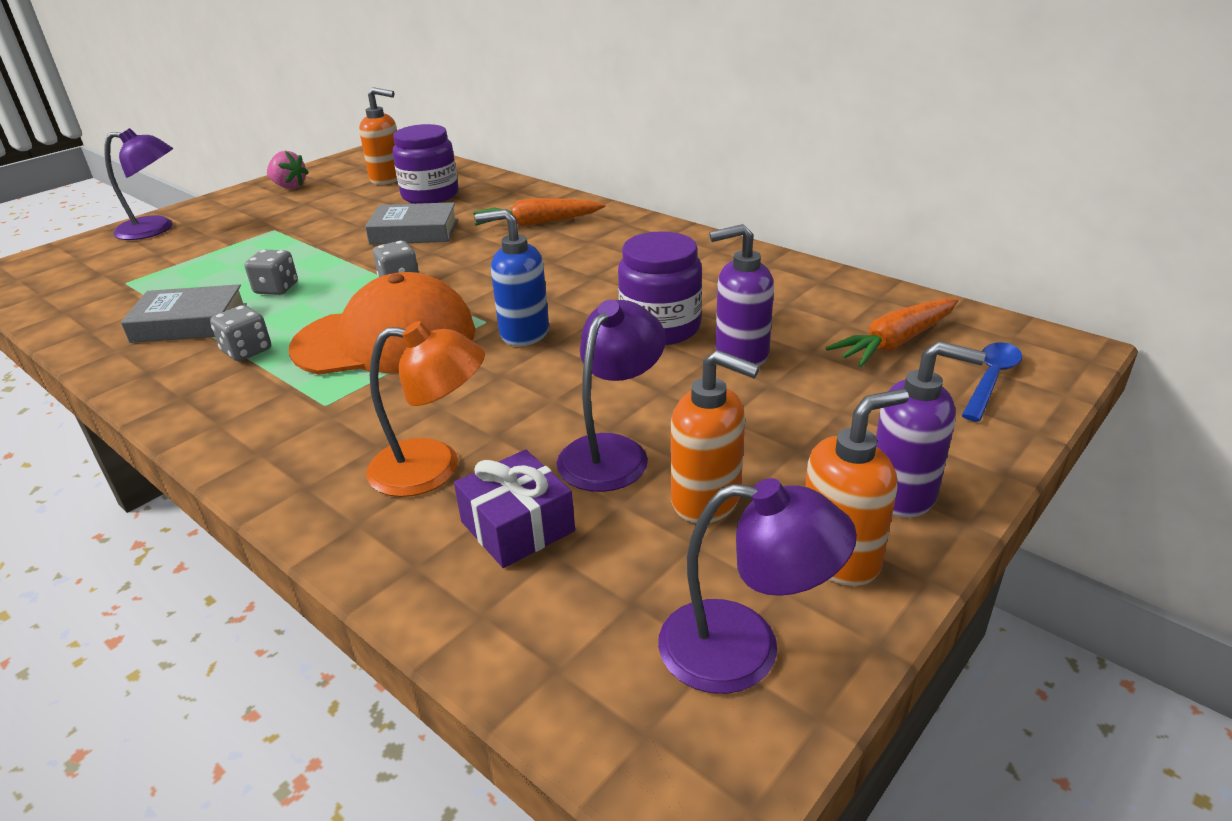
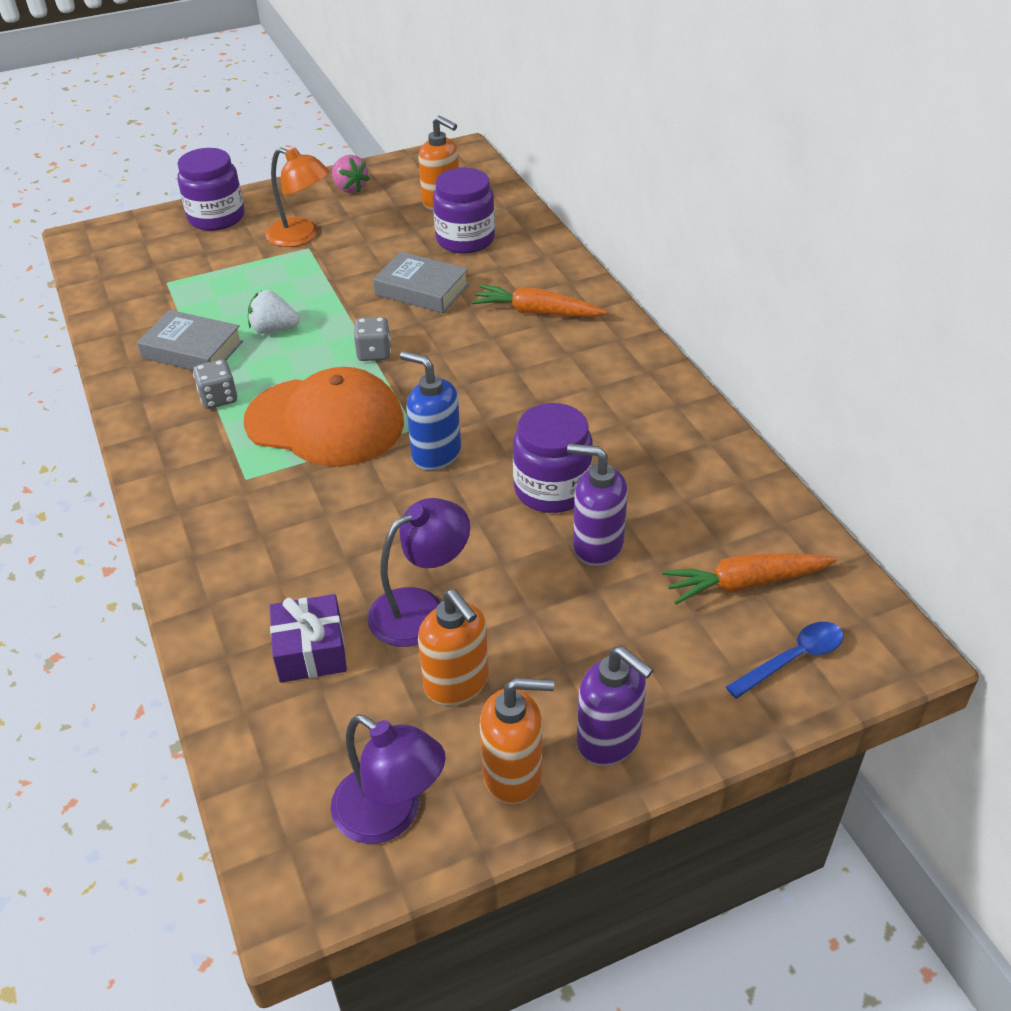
camera: 25 degrees right, 10 degrees up
(156, 229) = (216, 217): purple lamp -> purple jar
(276, 289) = (274, 329): grey dice -> white strawberry
(433, 469) = (285, 574): orange lamp -> orange lamp (301, 236)

